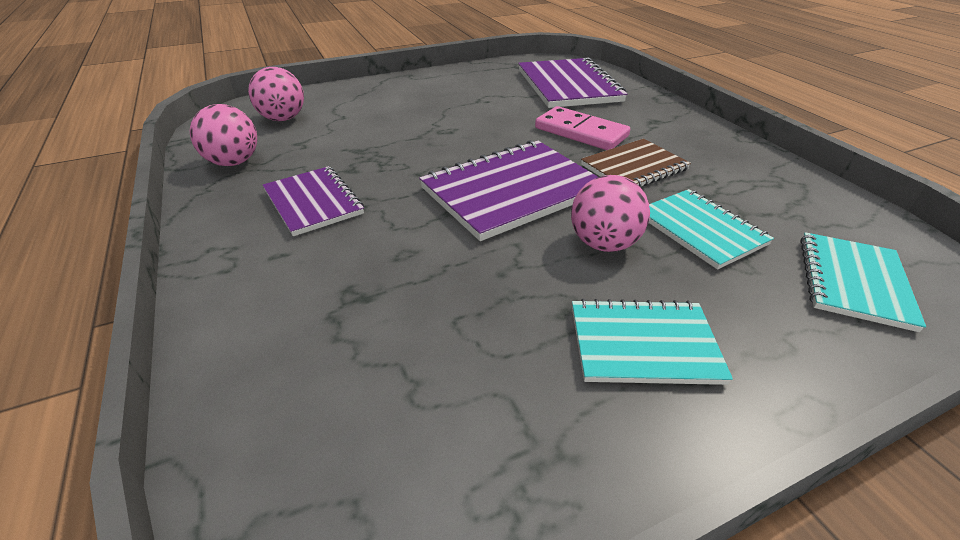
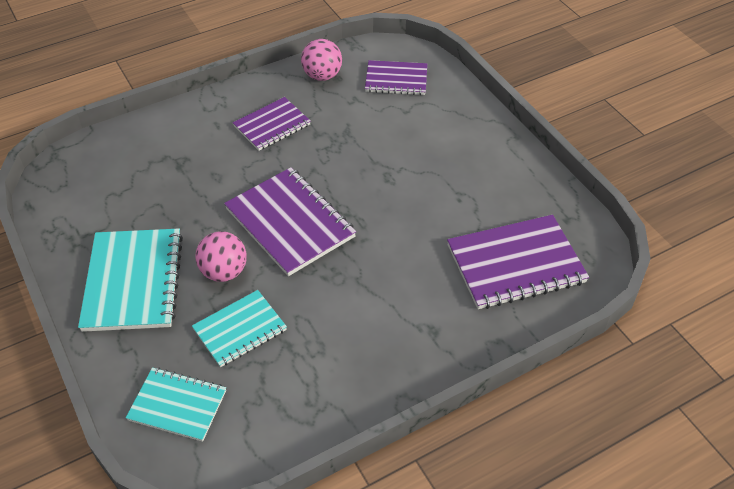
camera: 85 degrees right, 10 degrees up
(283, 119) = (396, 79): pink ball -> purple notebook
(581, 132) = (397, 269): pink domino -> none
(634, 167) = (332, 301): brown notebook -> none
(643, 344) = (133, 281): turquoise notebook -> turquoise notebook, size x1.61

